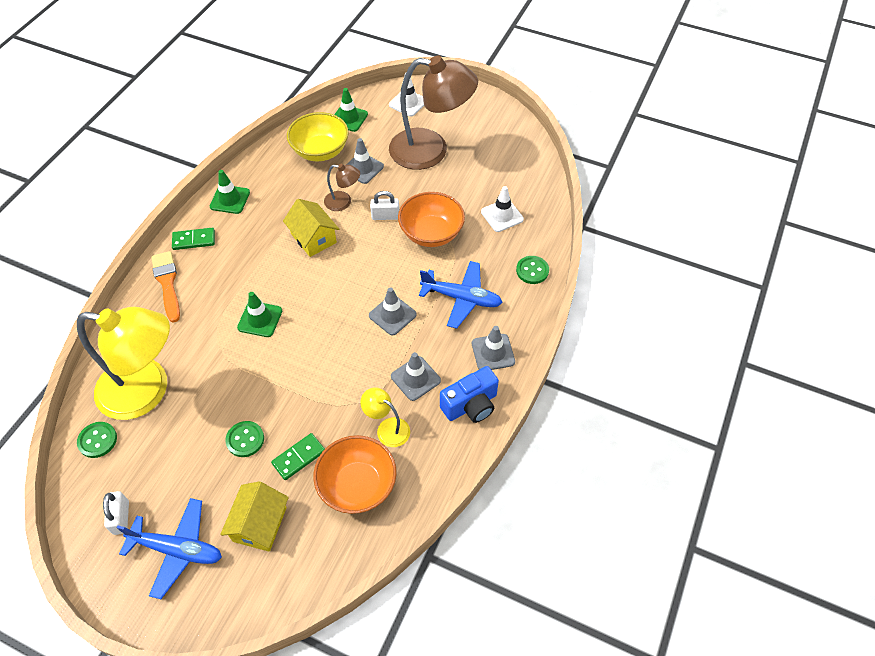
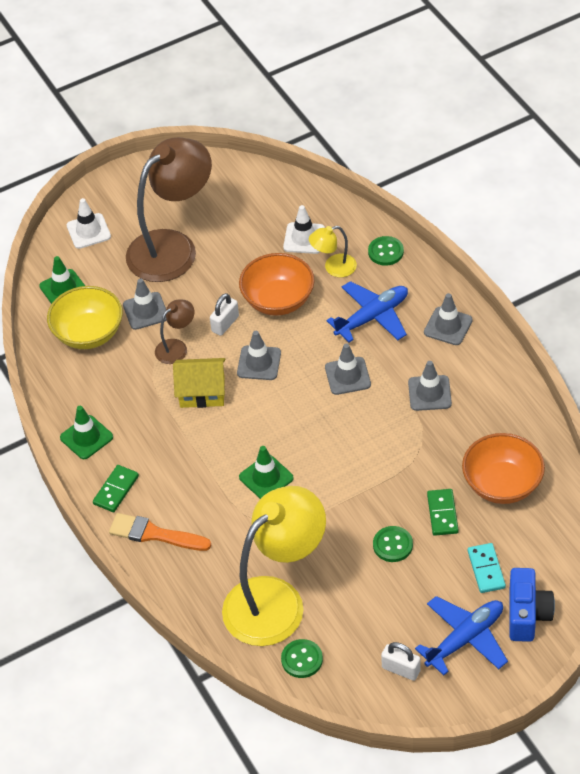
camera: 50 degrees left, 5 degrees down
(260, 524) = (486, 569): yellow house -> turquoise domino
(364, 255) = (259, 363): none -> grey traffic cone
(387, 428) = (463, 438): yellow lamp -> yellow lamp (334, 268)
(470, 405) = (487, 369): blue camera -> blue camera (527, 614)

